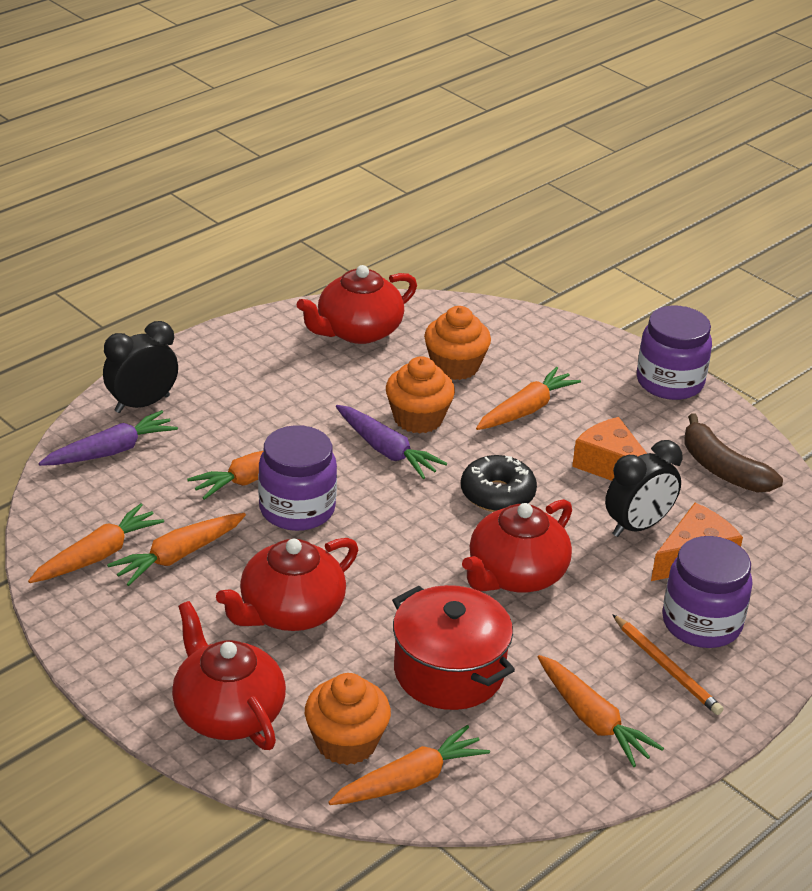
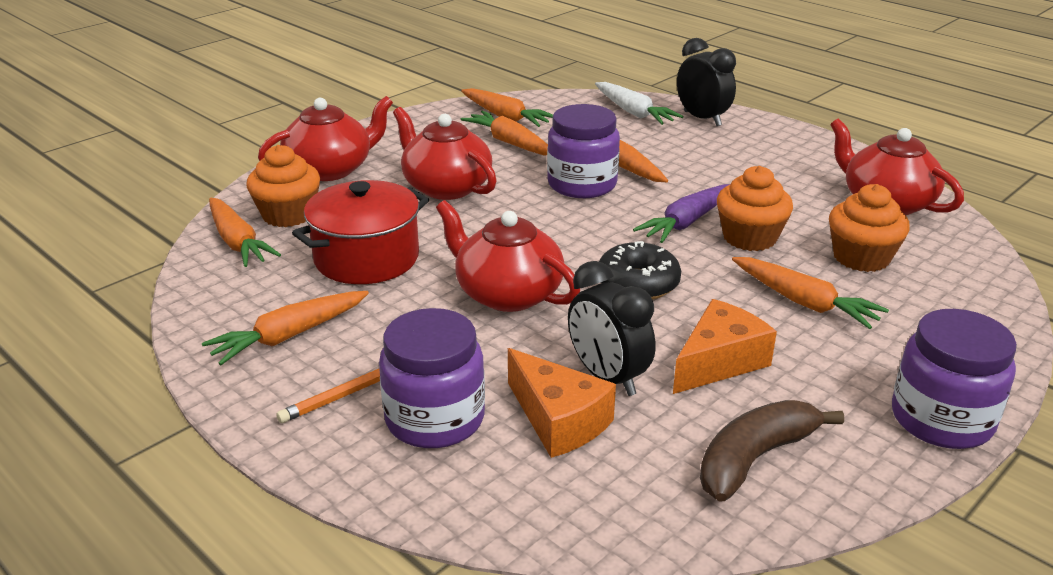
camera: 90 degrees right, 5 degrees down
(110, 451) = (633, 112): purple carrot -> white carrot

